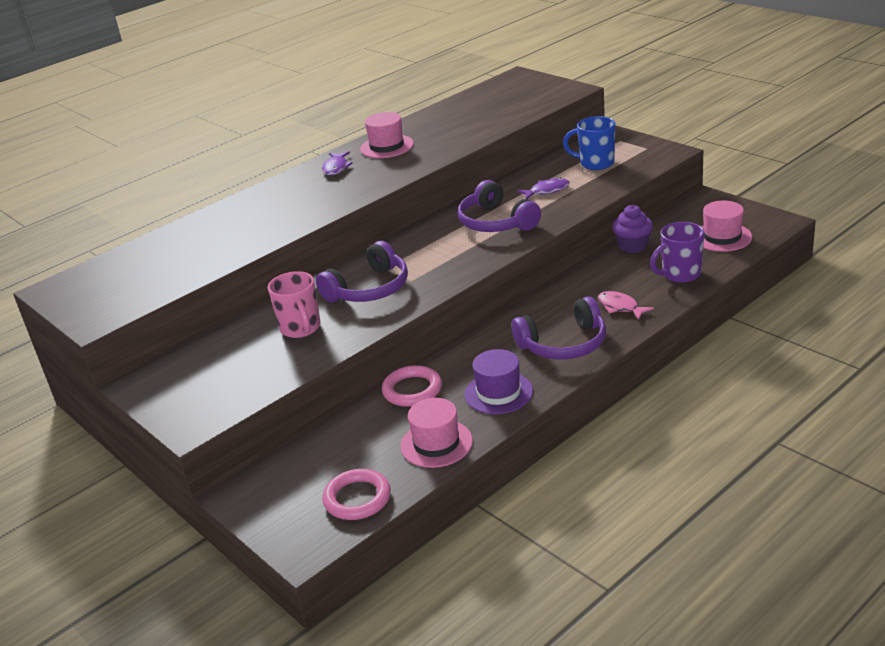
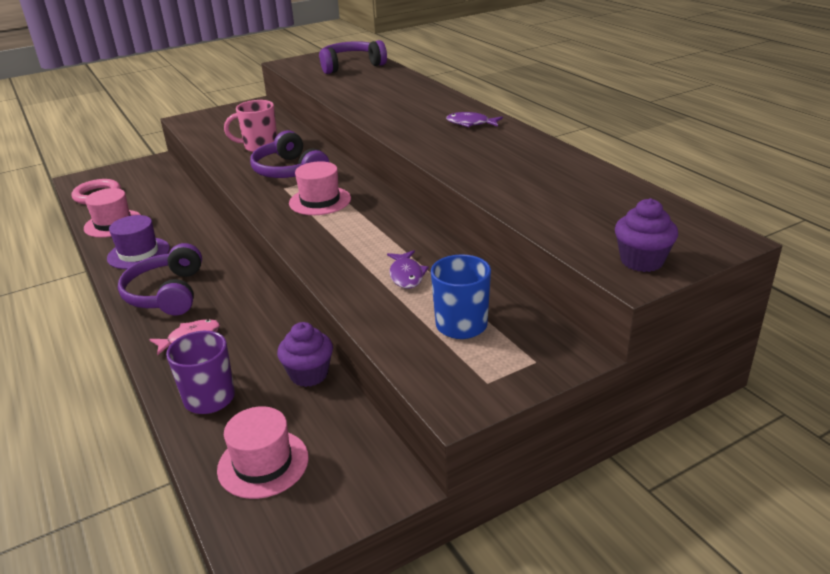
camera: 100 degrees right, 0 degrees up
(387, 146) = (507, 145): pink hat -> pink hat (320, 201)
(412, 390) = (188, 218): pink ring -> none
(496, 222) = (354, 236): purple headphones -> purple headphones (351, 66)
(554, 90) = (642, 261): none -> purple cupcake

